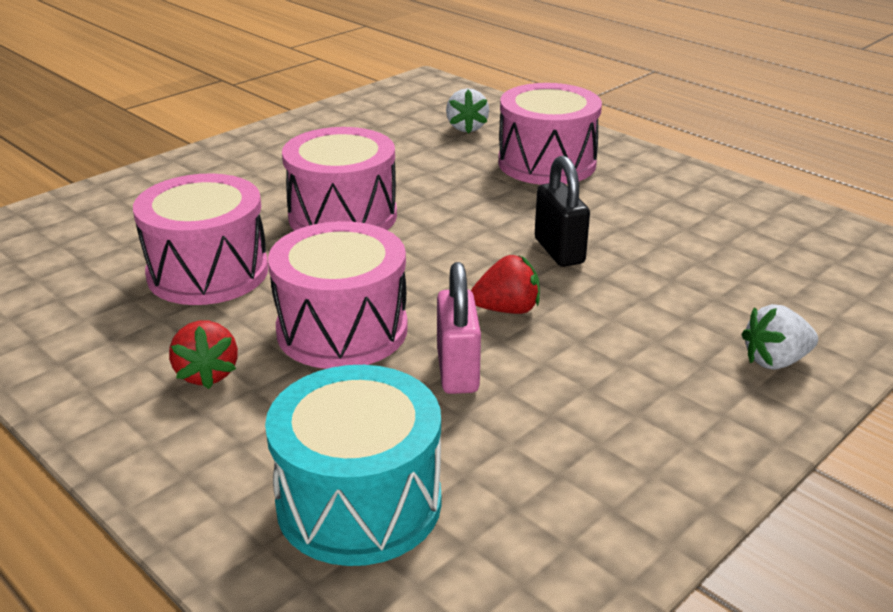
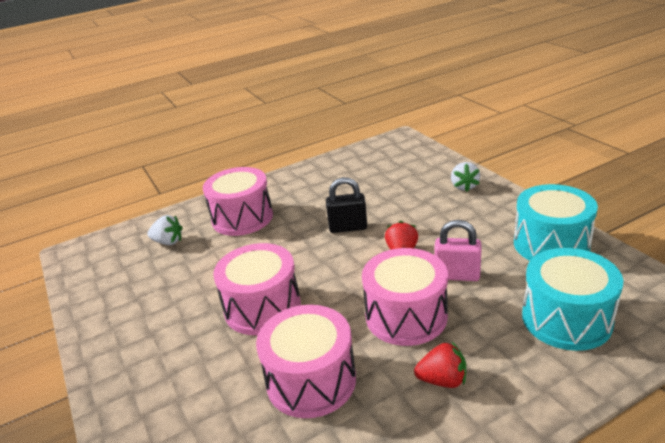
camera: 70 degrees left, 0 degrees up
(601, 487) = (551, 244): none -> turquoise drum

